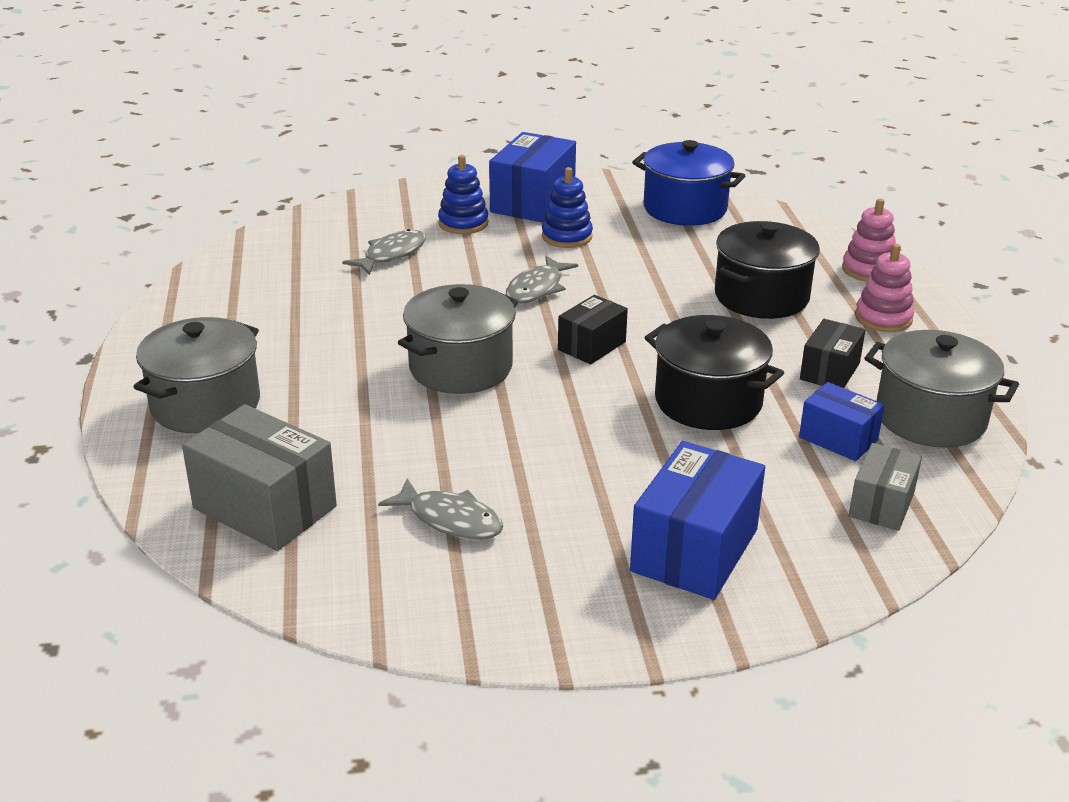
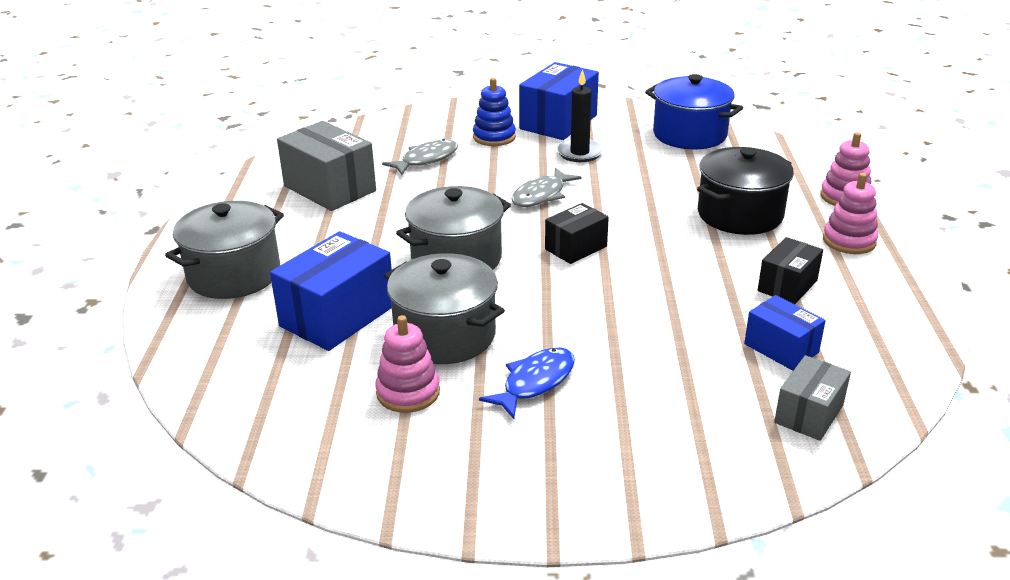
camera: 10 degrees right, 0 degrees up
(265, 507) = (254, 367): grey box -> grey box (330, 188)
(450, 519) = (408, 392): grey fish -> pink stacking toy
(567, 237) = (579, 153): blue stacking toy -> black candle
(587, 497) = (535, 382): none -> blue fish
(694, 550) = (620, 441): blue box -> blue box (337, 316)
(708, 401) = (667, 305): black pot -> none
(930, 418) = (874, 336): grey pot -> grey pot (445, 335)

